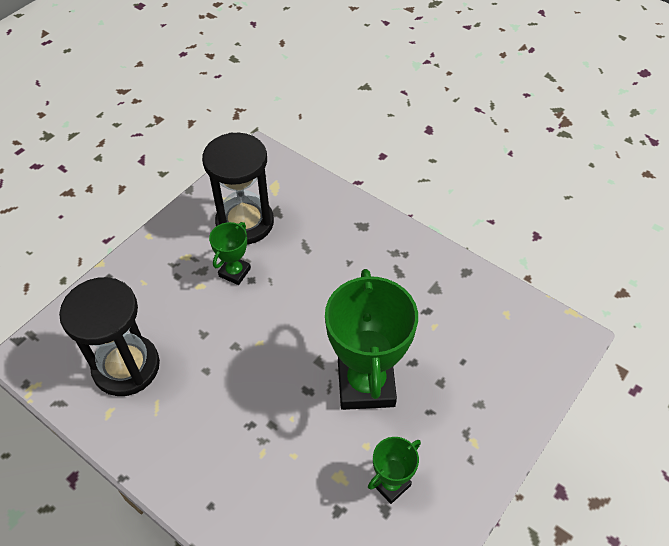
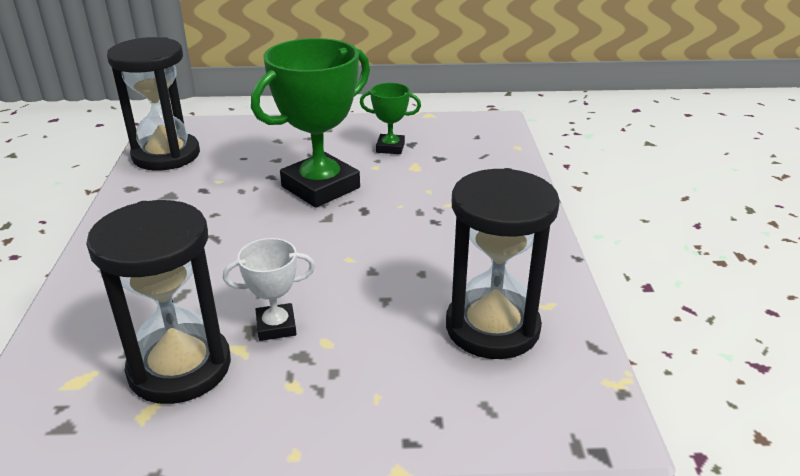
camera: 130 degrees left, 20 degrees down
(235, 272) = (276, 326): green trophy -> white trophy
(509, 313) = (166, 155): none -> black hourglass

